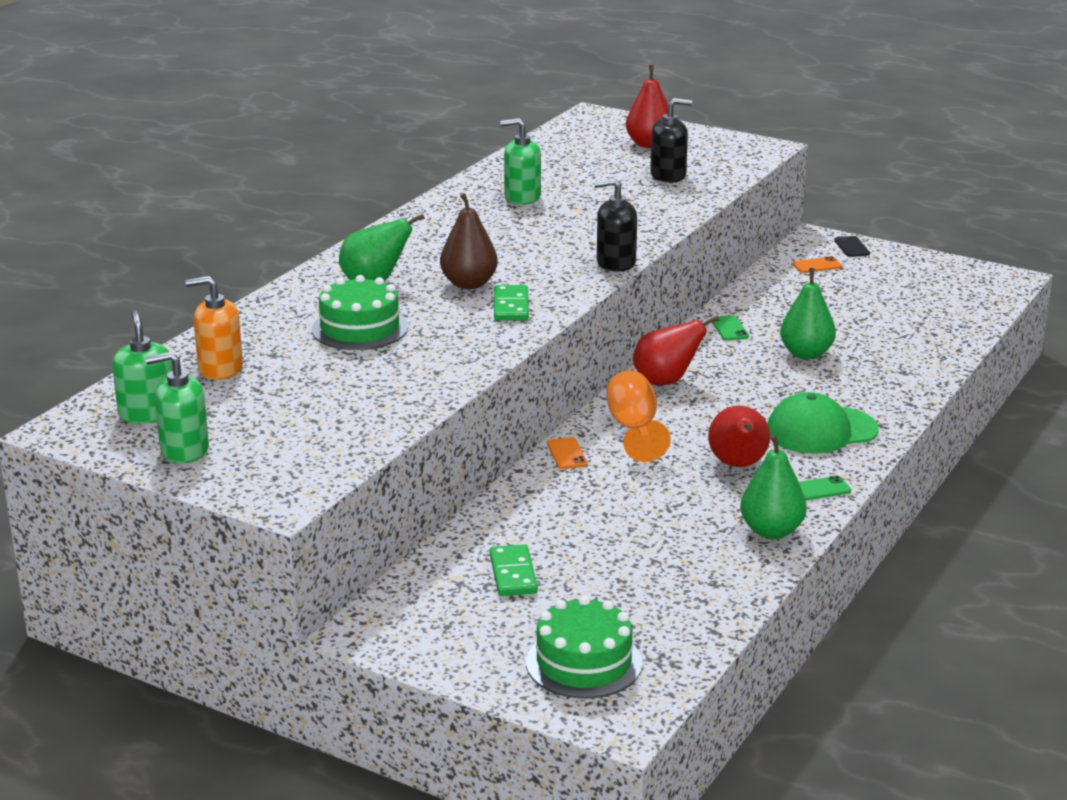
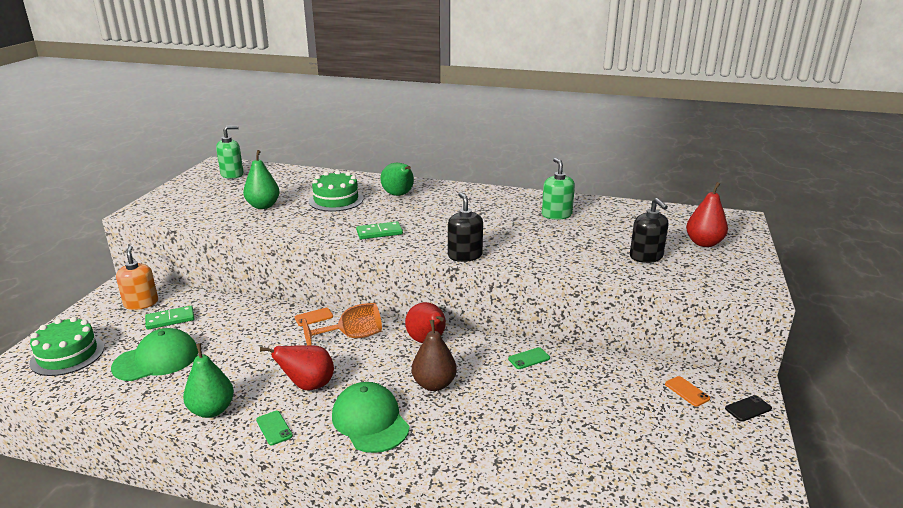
camera: 75 degrees right, 0 degrees up
(184, 450) = (194, 186): green soap dispenser -> none
(220, 369) = (281, 179): orange soap dispenser -> orange soap dispenser (141, 303)
(469, 284) = (408, 217): brown pear -> brown pear (434, 384)
(631, 579) = (156, 359): none -> green cap
(806, 354) = (504, 401): green pear -> green pear (263, 206)

